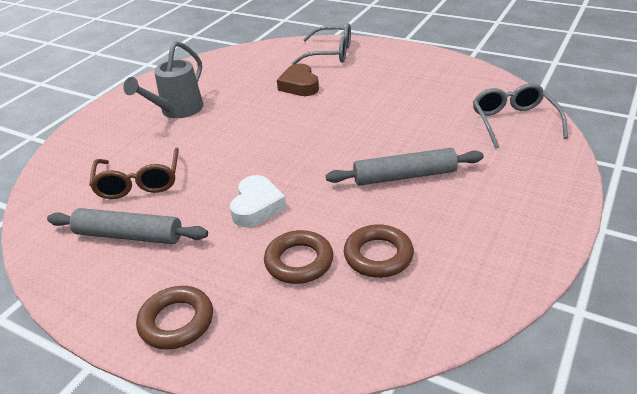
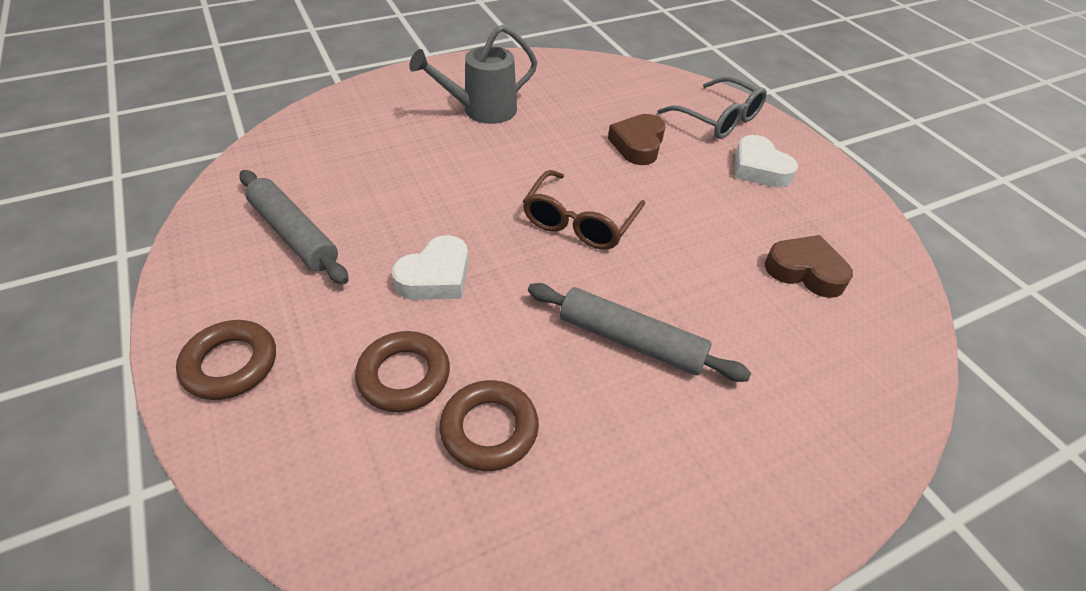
camera: 30 degrees right, 10 degrees up
(139, 183) = (362, 178): brown glasses -> brown glasses (579, 222)
(379, 67) = (759, 168): none -> white heart
(454, 102) = (805, 271): none -> brown heart
(513, 122) = (859, 349): grey glasses -> none

